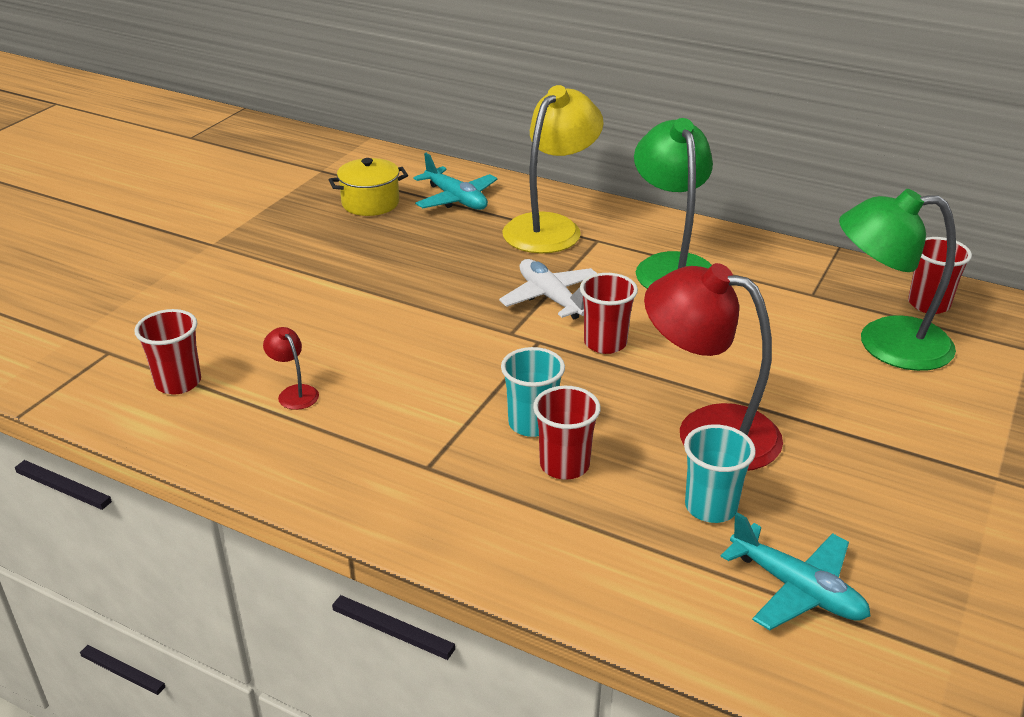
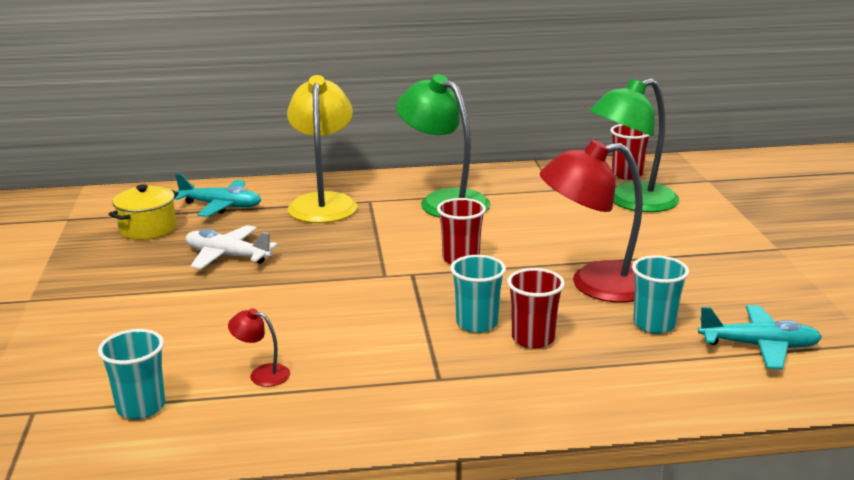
camera: 35 degrees left, 10 degrees down
(178, 382) = (141, 407): red cup -> turquoise cup
(550, 298) = (384, 245): white plane -> white plane (227, 256)

